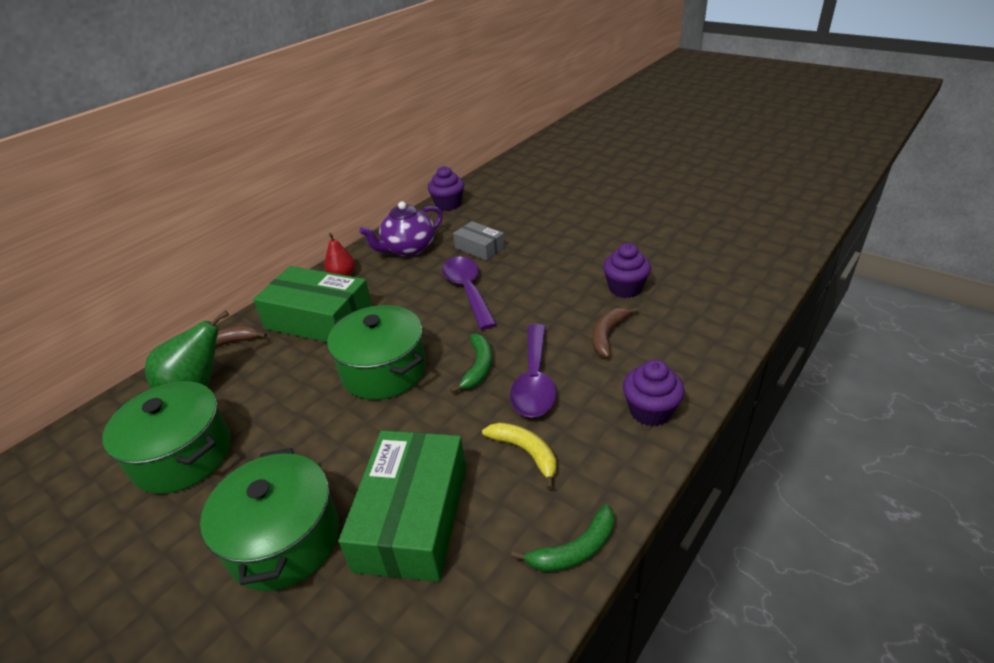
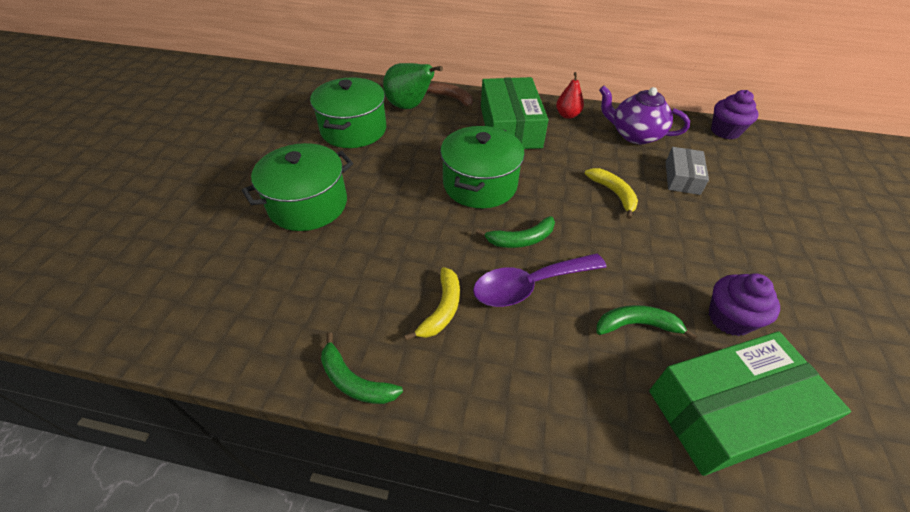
camera: 60 degrees right, 10 degrees up
(413, 517) = (348, 261): green box -> green box (729, 411)
(467, 290) = (613, 194): purple spoon -> yellow banana
(607, 335) = (637, 325): brown banana -> green banana
(650, 411) = (549, 398): purple cupcake -> none

